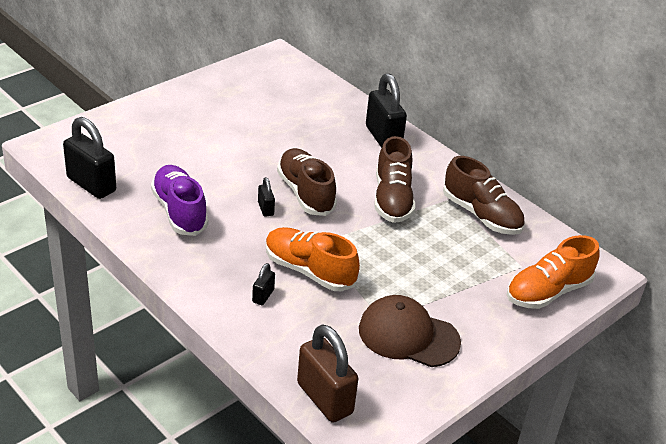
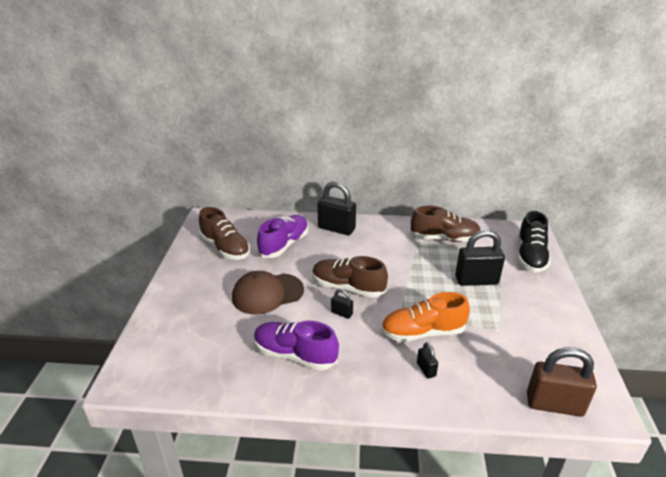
camera: 40 degrees left, 5 degrees down
(91, 184) = (205, 383): black padlock -> black padlock (476, 280)
(308, 121) = (284, 245): none -> purple shoe
(392, 199) = (394, 259): brown shoe -> brown shoe (225, 248)
(408, 335) = (523, 329): brown cap -> brown cap (267, 294)
(548, 291) = (530, 256): orange shoe -> black shoe

